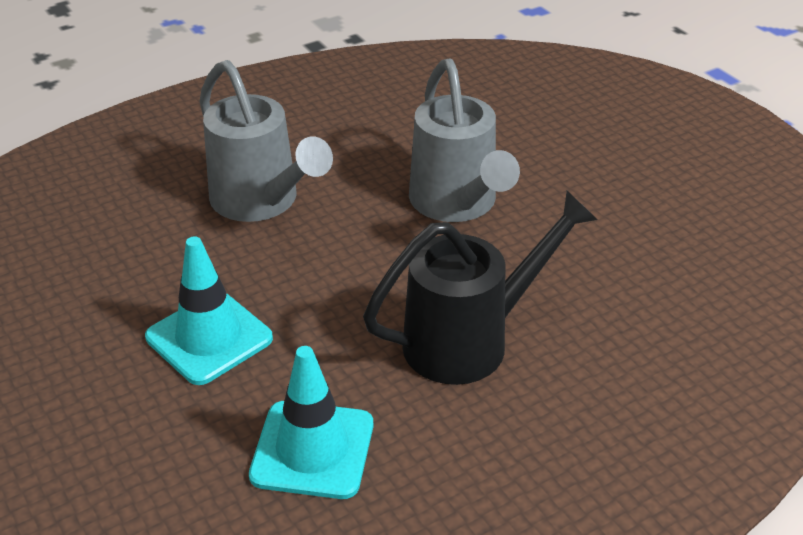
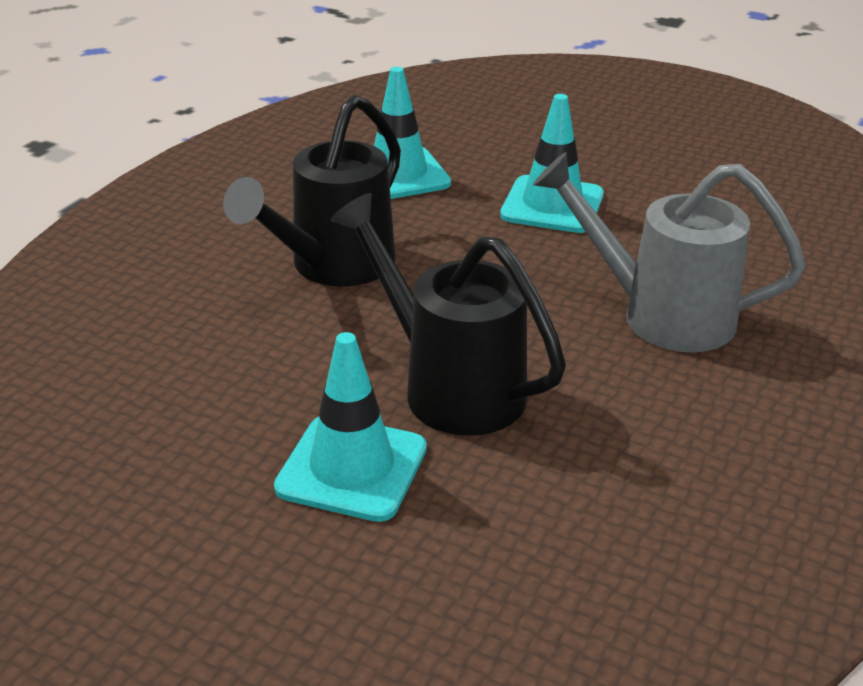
camera: 150 degrees right, 5 degrees down
(457, 204) = (451, 387): grey watering can -> black watering can
(556, 178) = (352, 468): none -> turquoise traffic cone

